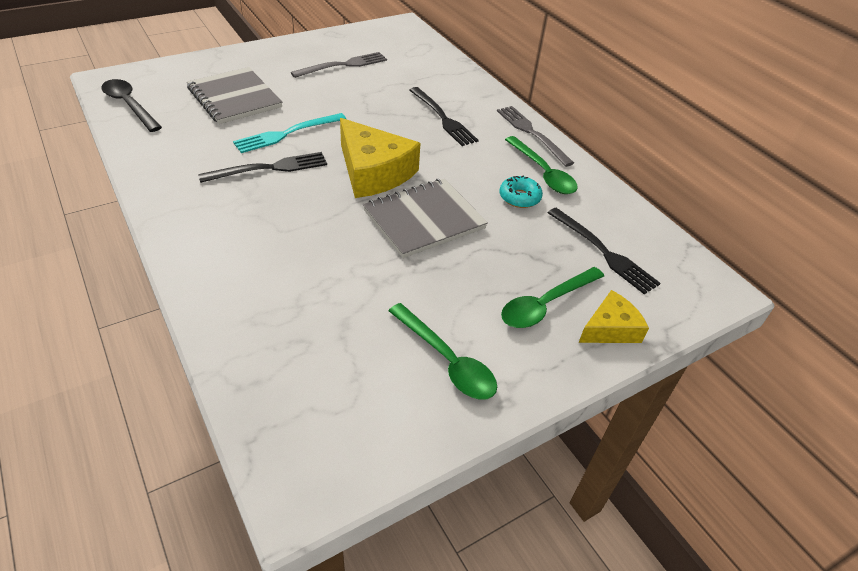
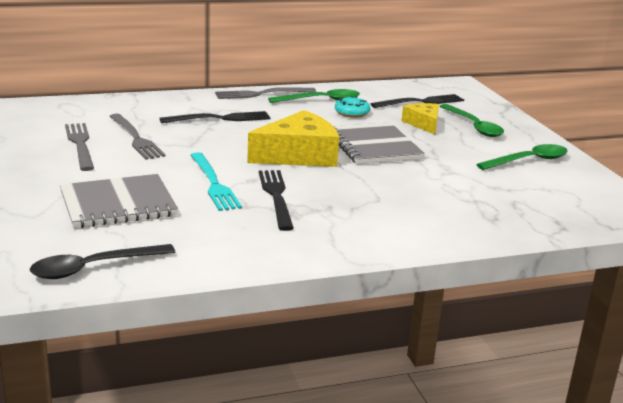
camera: 75 degrees left, 20 degrees down
(369, 85) = (136, 138): none -> grey fork
(610, 328) = (495, 115): yellow cheese -> yellow cheese (423, 124)

